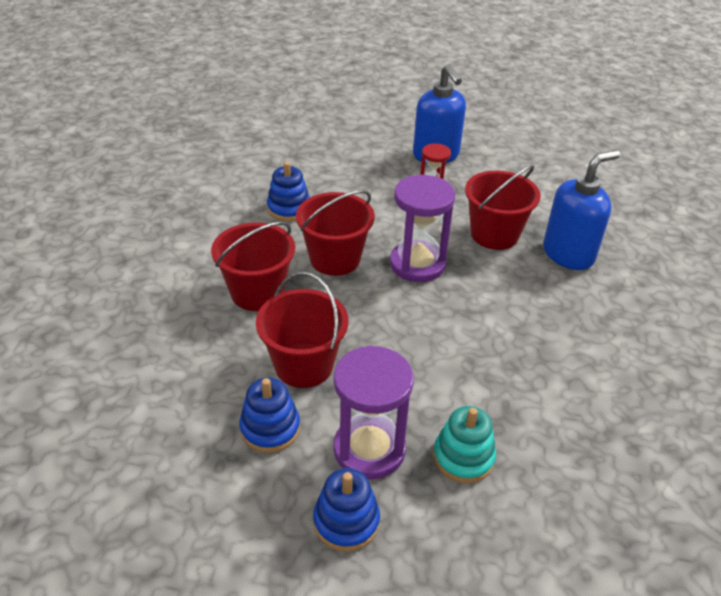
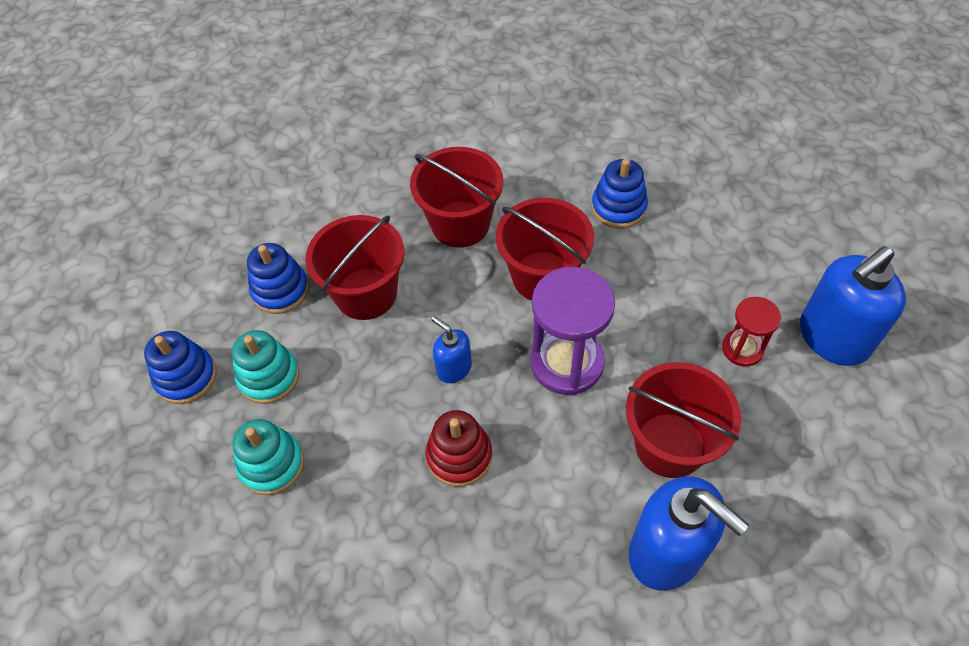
camera: 80 degrees right, 15 degrees up
(369, 449) = (269, 377): purple hourglass -> turquoise stacking toy
(402, 323) = (453, 368): none -> blue soap dispenser
(481, 335) = (459, 456): none -> red stacking toy

